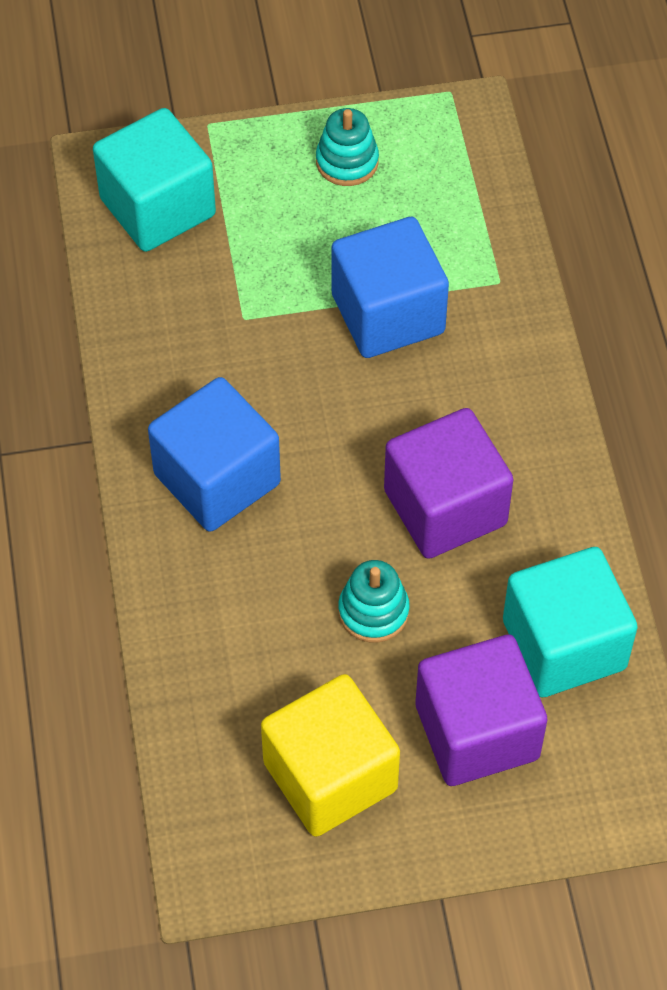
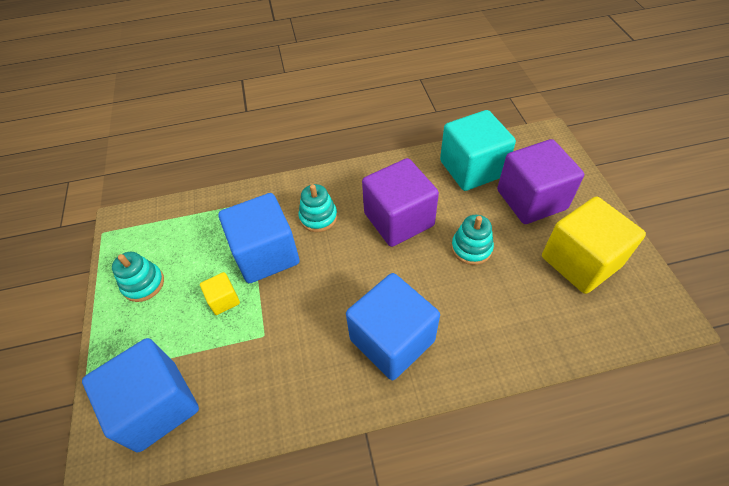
camera: 90 degrees left, 5 degrees down
(158, 207) = (157, 405): turquoise cube -> blue cube
(308, 265) = (224, 300): none -> yellow cube
(460, 386) = (318, 217): none -> turquoise stacking toy

